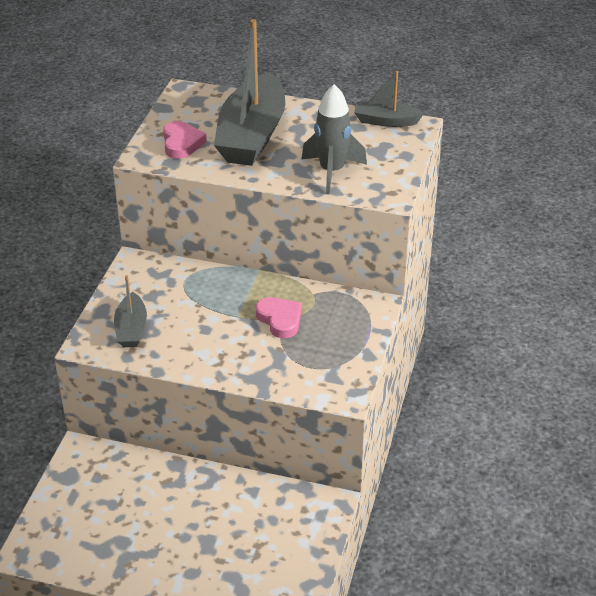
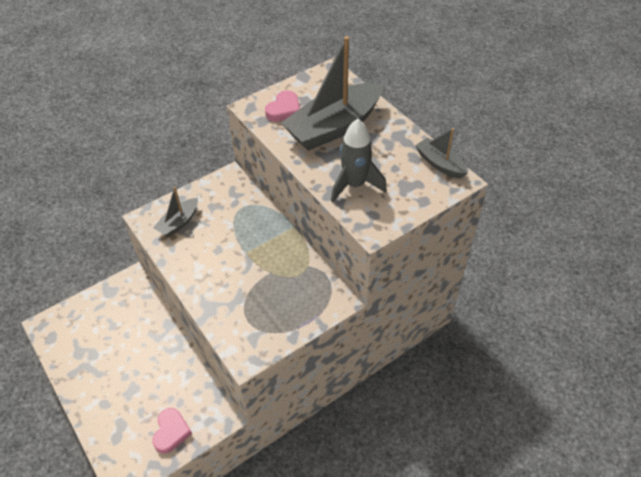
camera: 40 degrees right, 10 degrees up
(280, 320) = (267, 272): pink heart -> pink heart (171, 432)

